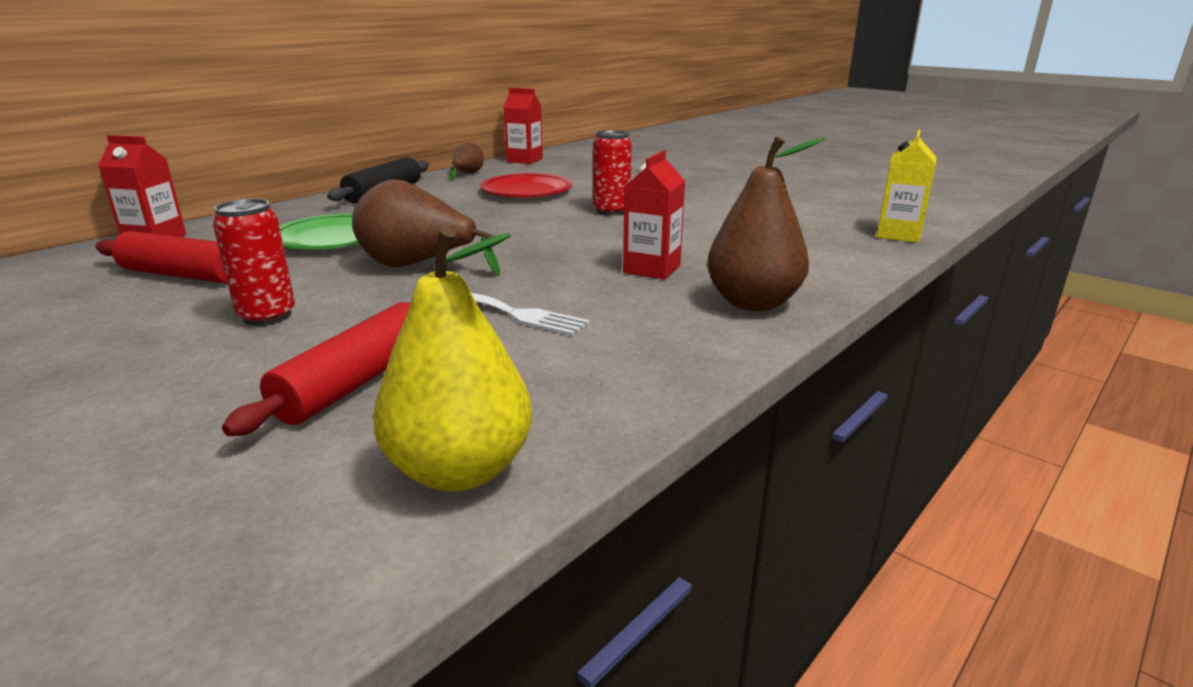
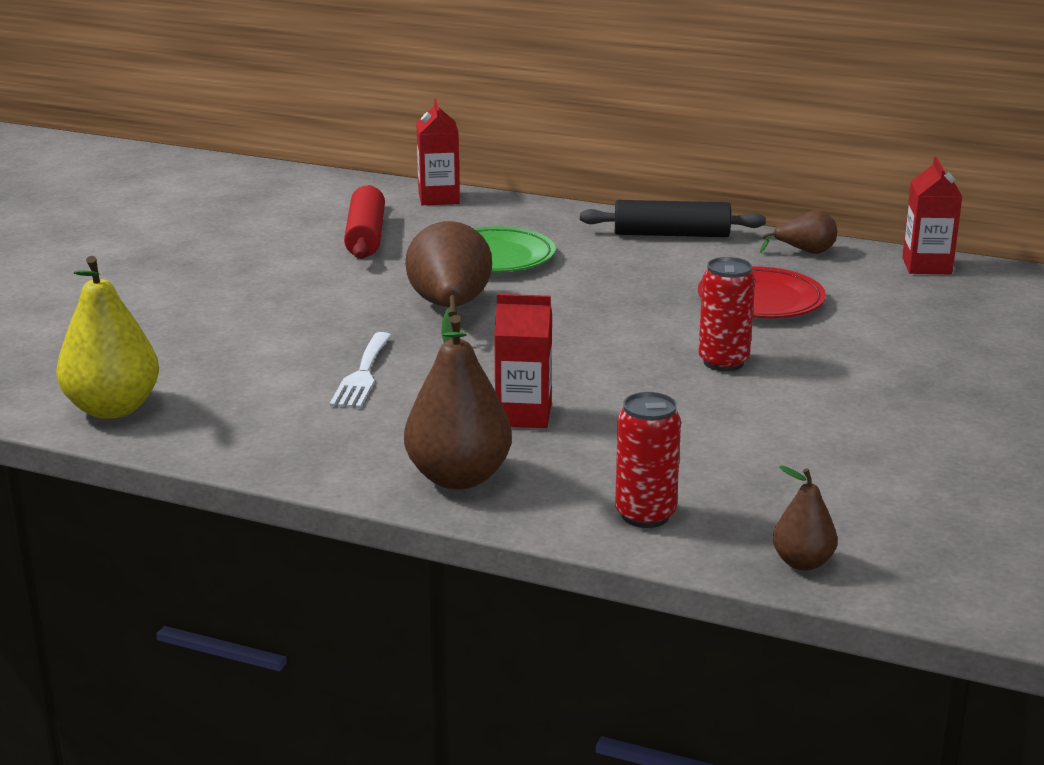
camera: 70 degrees right, 0 degrees up
(267, 316) = (303, 290): red can -> red can (645, 515)
(357, 382) = (212, 350): red rolling pin -> none
(898, 234) = (802, 562): yellow carton -> brown pear

